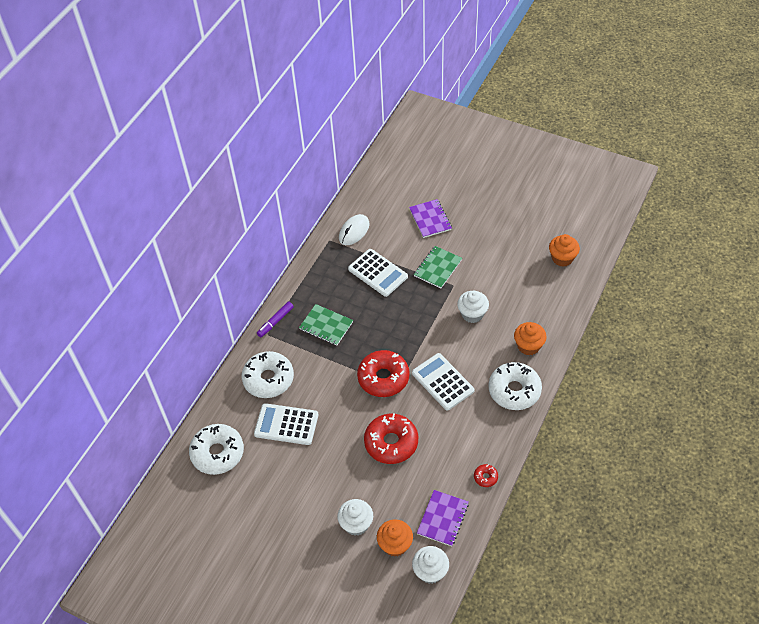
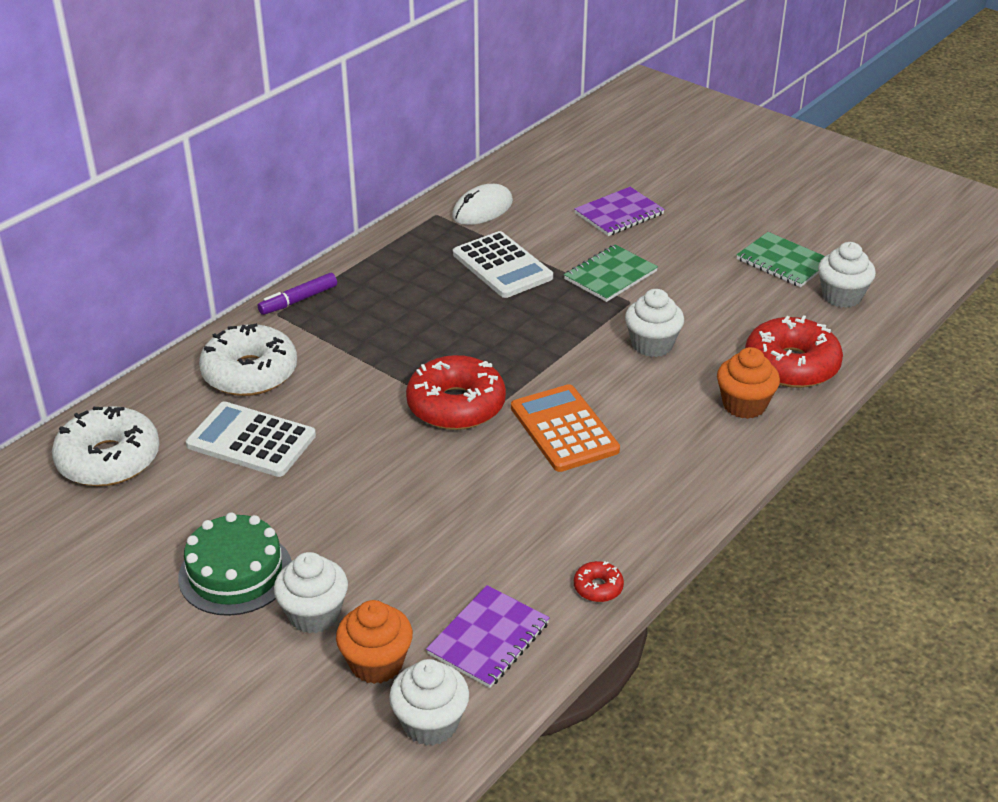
camera: 10 degrees right, 15 degrees down
(309, 508) = (235, 573): none -> green cake
(326, 326) = (383, 319): green notebook -> green notebook (783, 262)
(391, 443) = (433, 501): red donut -> red donut (791, 365)
(430, 219) = (619, 214): purple notebook -> purple notebook turned 60 degrees clockwise
(442, 382) = (564, 429): white calculator -> orange calculator
(514, 390) = (697, 464): white donut -> none
(562, 258) = (841, 296): orange cupcake -> white cupcake

